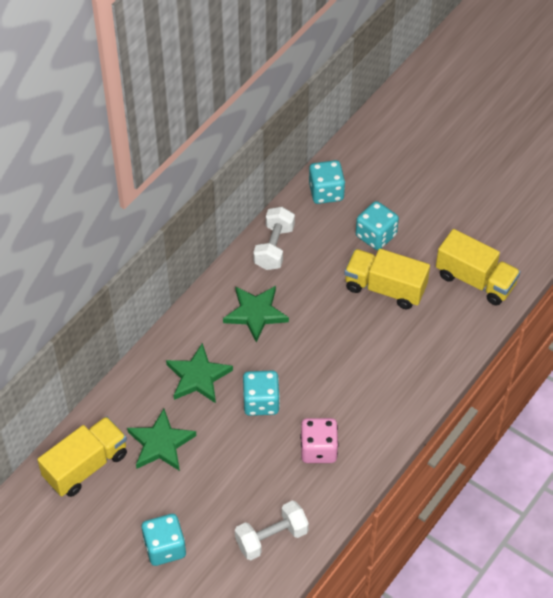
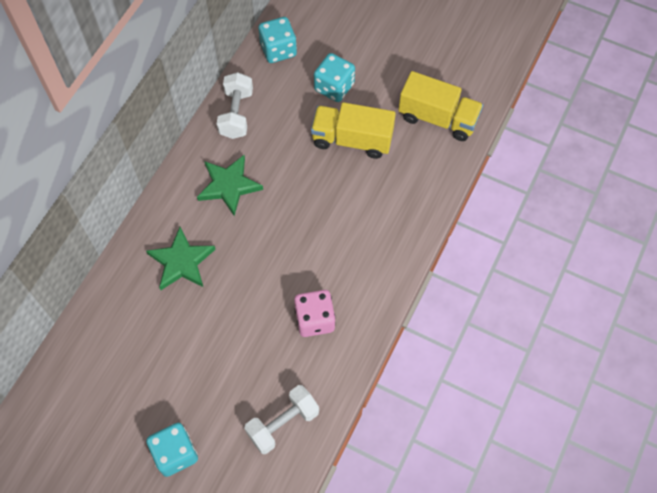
camera: 10 degrees left, 10 degrees up
(86, 466) = (81, 377): yellow truck -> none
(160, 443) = (154, 340): green star -> none
(261, 402) = (249, 278): turquoise dice -> none

